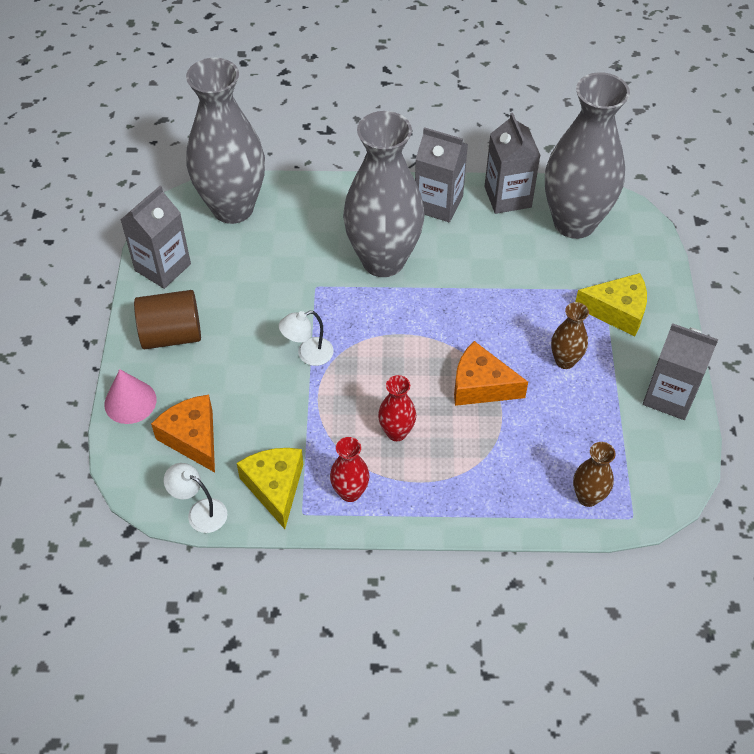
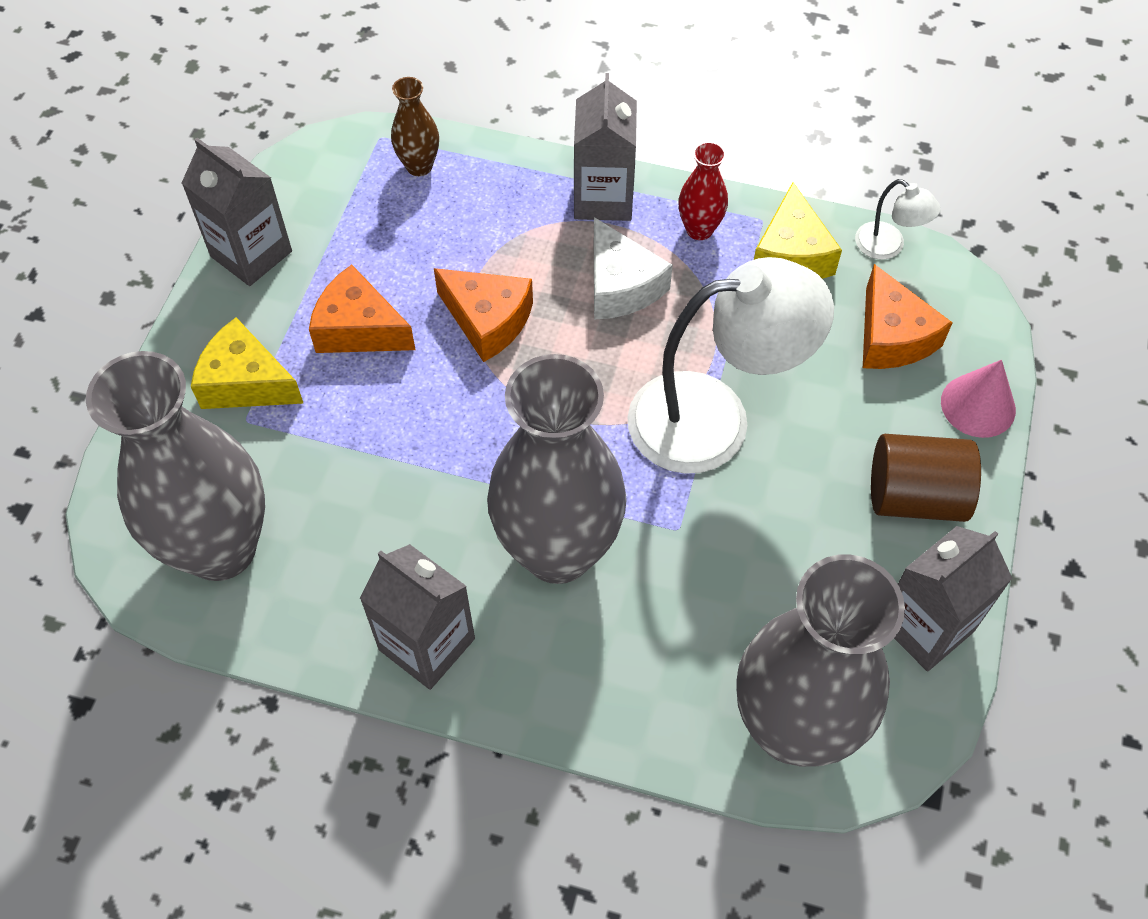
camera: 165 degrees left, 5 degrees up
(308, 354) = (714, 418): white lamp -> white lamp, size x2.27
(396, 432) = (621, 286): red vase -> white cheese
(507, 197) = (302, 629): grey carton -> grey carton (603, 198)
(565, 361) = (359, 328): brown vase -> orange cheese

